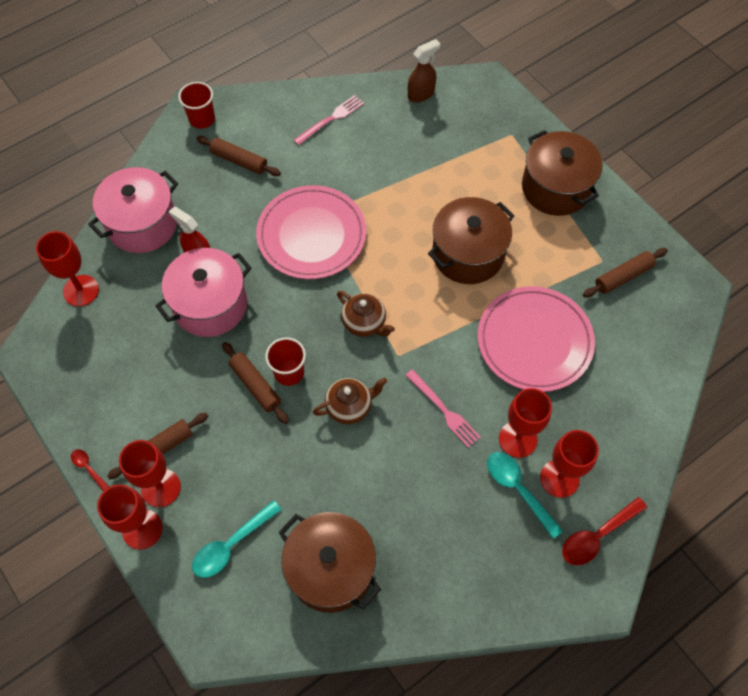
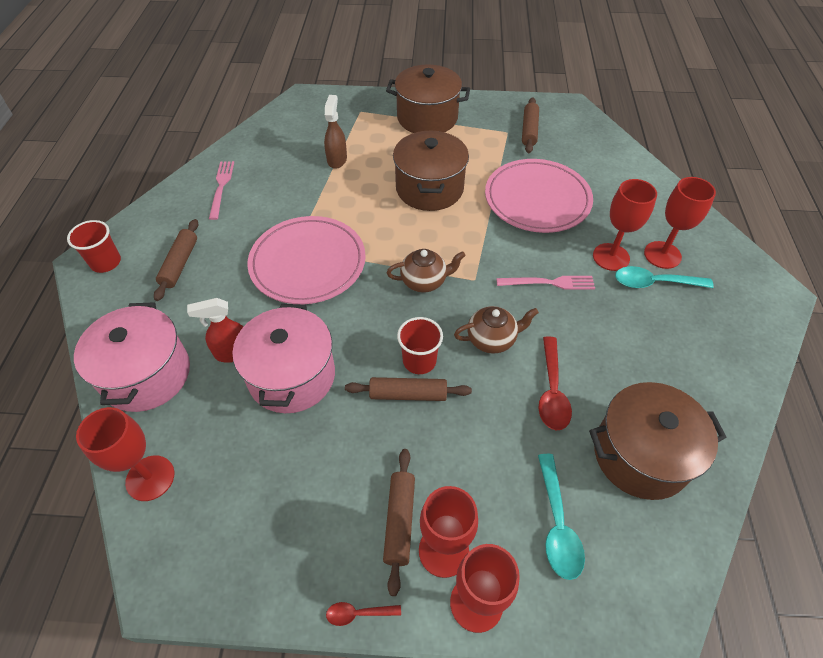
camera: 50 degrees left, 10 degrees down
(239, 160) = (180, 264): brown rolling pin -> brown rolling pin turned 60 degrees counterclockwise
(350, 406) = (492, 339): brown teapot -> brown teapot turned 60 degrees clockwise
(421, 94) = (269, 130): brown spray bottle -> brown spray bottle (337, 159)
(597, 536) = (725, 264): red spoon -> red spoon (552, 391)

